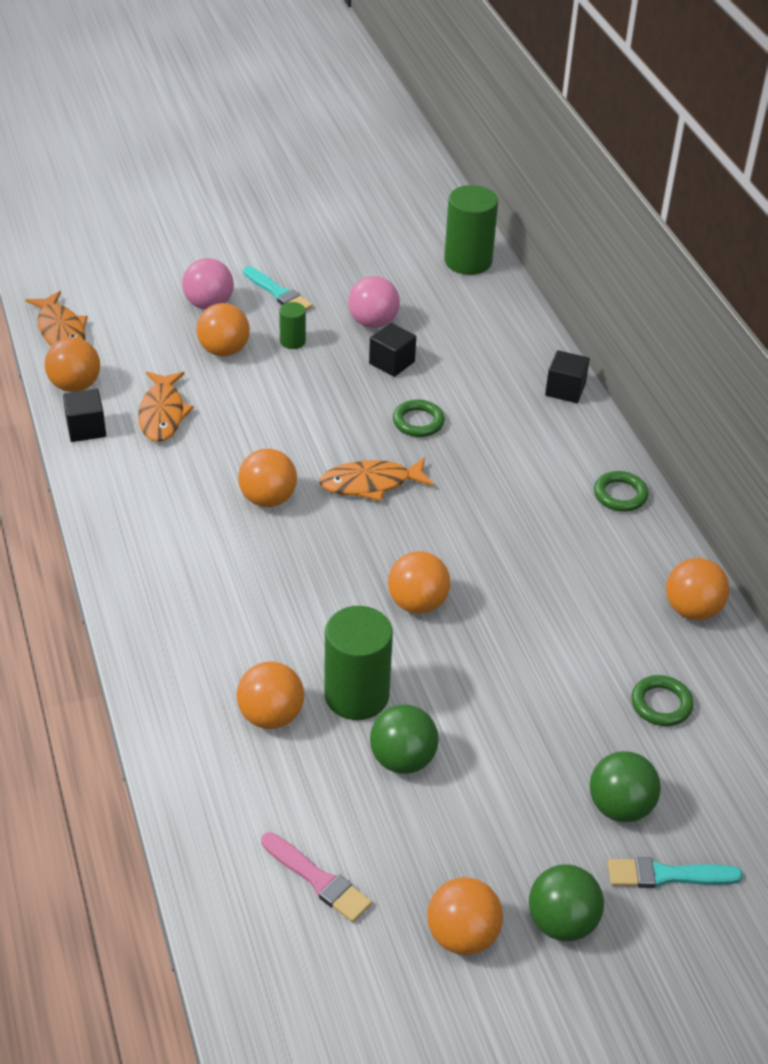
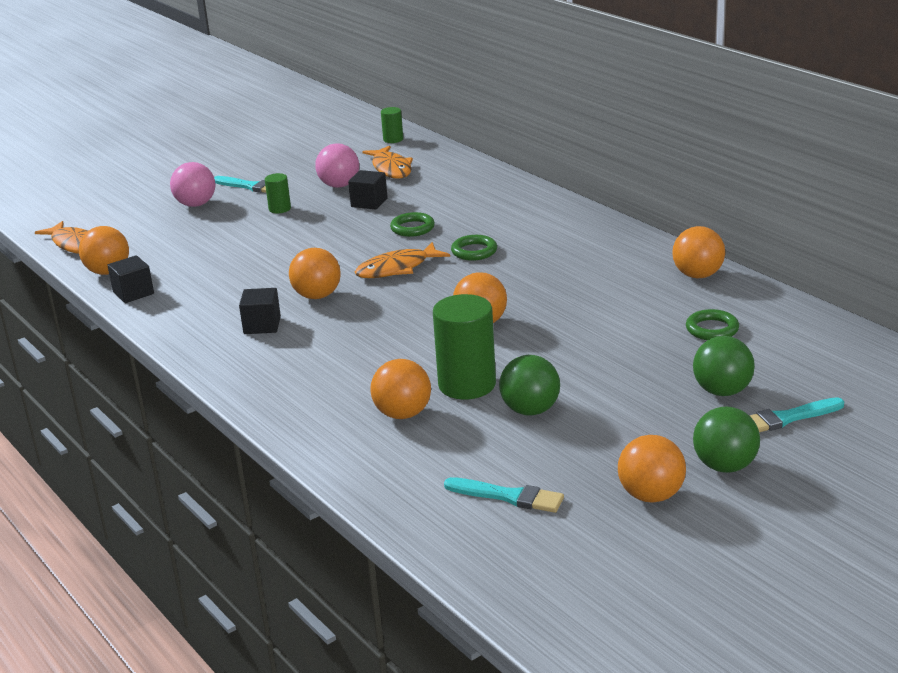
camera: 15 degrees left, 15 degrees down
(162, 414) = (195, 270): orange fish -> orange fish (391, 169)
(224, 350) = (225, 226): orange ball -> none
(318, 879) = (508, 496): pink brush -> turquoise brush
(468, 261) = (393, 139): green cylinder -> green cylinder, size x0.50
(565, 390) = (516, 187): black cube -> black cube (262, 325)
(620, 495) = (598, 230): green ring -> green ring (474, 251)

